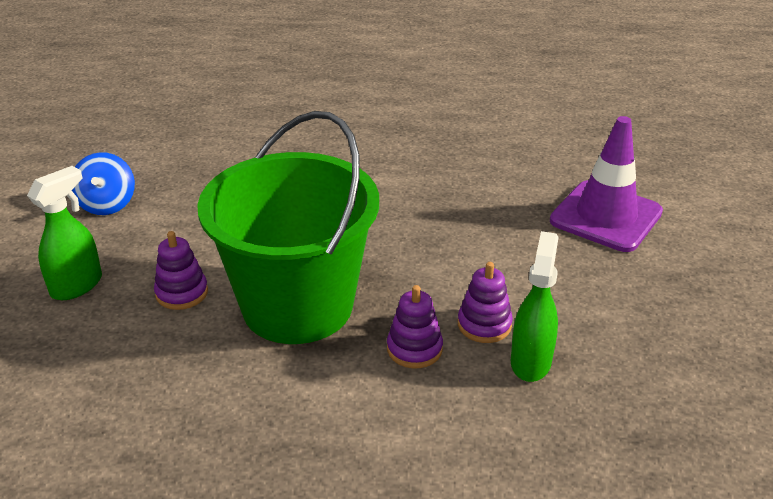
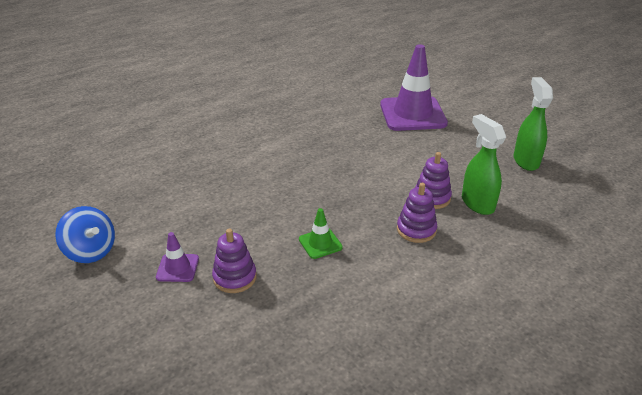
camera: 40 degrees left, 0 degrees up
(77, 285) = (148, 316): green spray bottle -> green spray bottle (526, 161)
(150, 257) = (177, 268): none -> purple traffic cone
(297, 306) = (320, 243): green bucket -> green traffic cone

